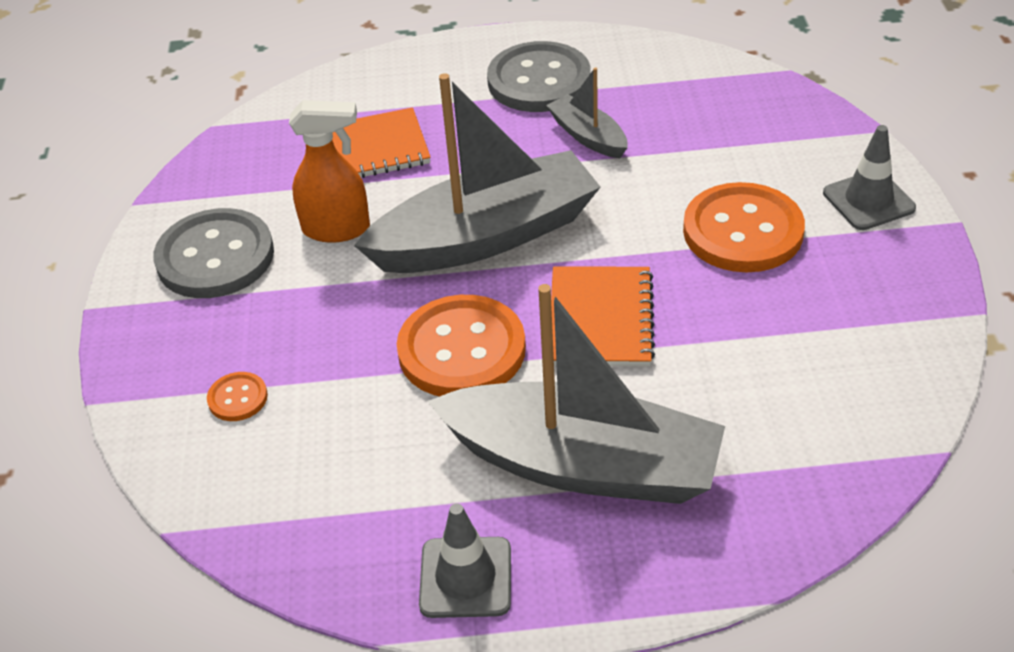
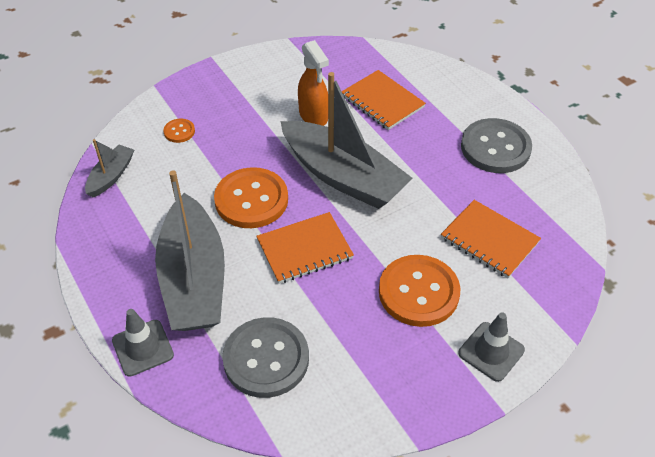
camera: 60 degrees right, 5 degrees up
(215, 257) = (268, 82): grey button -> grey button (266, 359)
(465, 577) = (103, 259): grey traffic cone -> grey traffic cone (143, 348)
(588, 136) = (459, 188): grey boat -> grey boat (111, 176)
(693, 141) = (489, 240): none -> orange notebook

